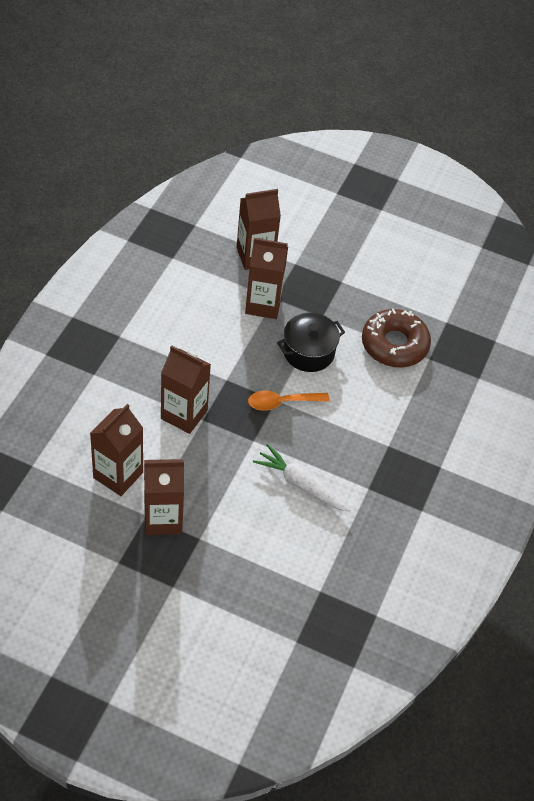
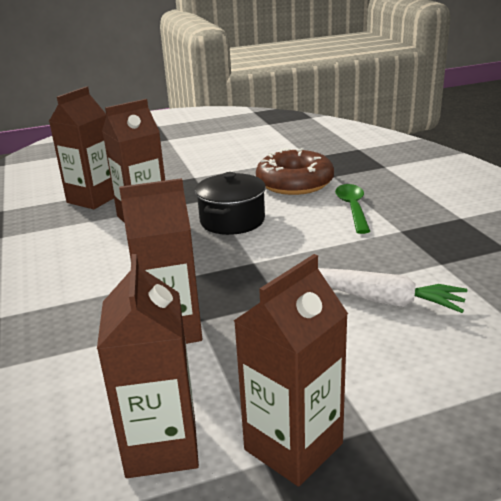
camera: 35 degrees left, 25 degrees down
(282, 402) = (262, 260): orange spoon -> none
(301, 484) = (383, 300): white carrot -> white carrot turned 150 degrees counterclockwise
(392, 402) = (352, 208): none -> green spoon

